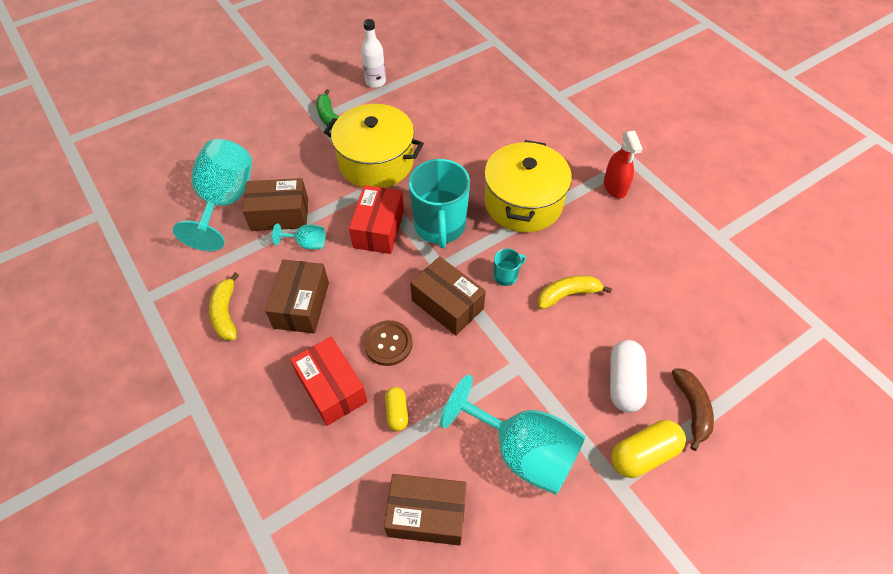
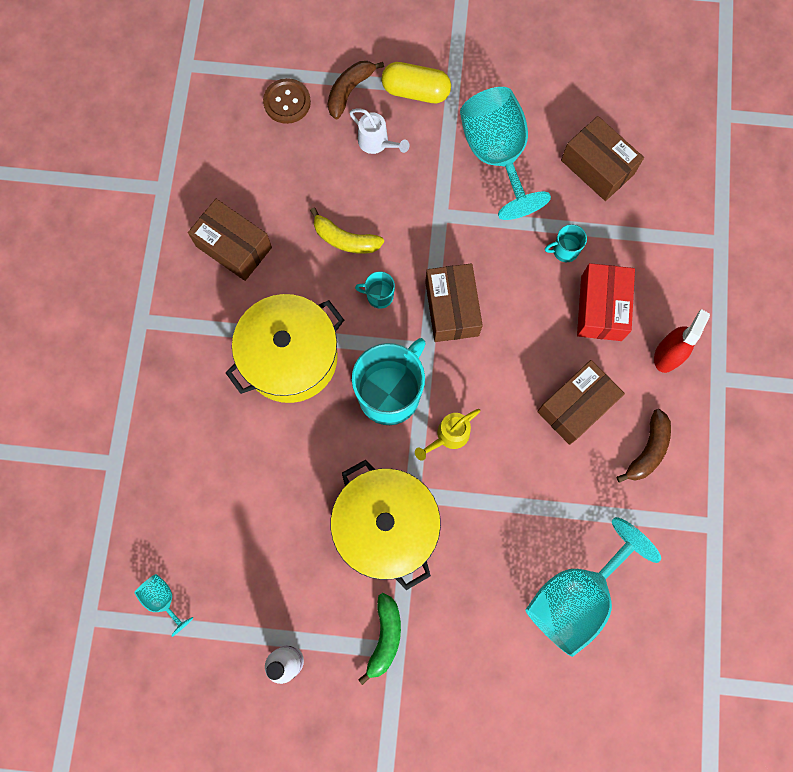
camera: 140 degrees left, 20 degrees up
(226, 313) = (647, 450): yellow banana -> brown banana
(280, 214) = (530, 532): brown box -> brown box (234, 247)
(307, 243) = (527, 473): turquoise goblet -> turquoise goblet (163, 599)
(378, 229) = (449, 436): red box -> yellow watering can
(388, 344) = (529, 311): brown button -> brown button (287, 102)
(397, 412) = (564, 250): yellow capsule -> turquoise mug
(615, 187) = (190, 306): red spray bottle -> red spray bottle (668, 354)
(624, 382) = (377, 143): white capsule -> white watering can

